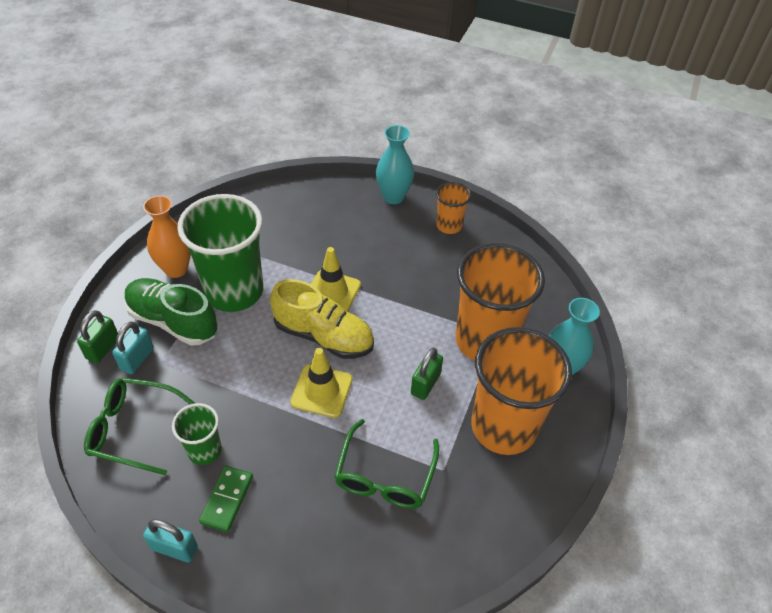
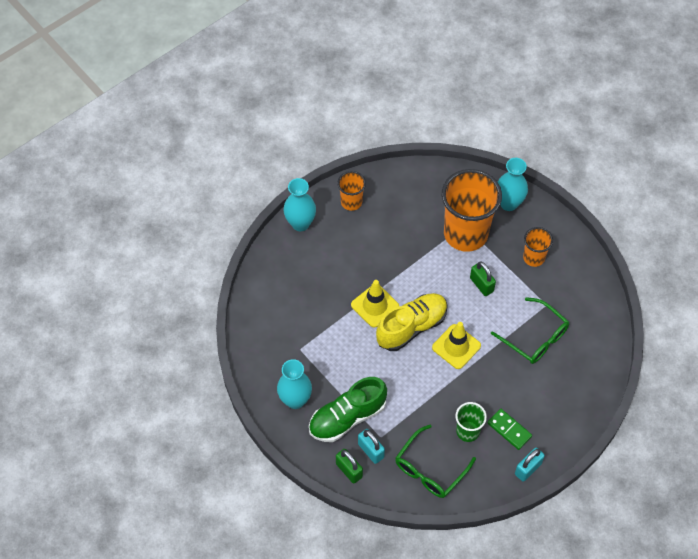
camera: 60 degrees left, 10 degrees up
(176, 269) = (295, 400): orange vase -> turquoise vase
(234, 291) = (339, 368): green cup -> none
(503, 427) = (534, 257): orange cup -> orange cup, size x0.49

